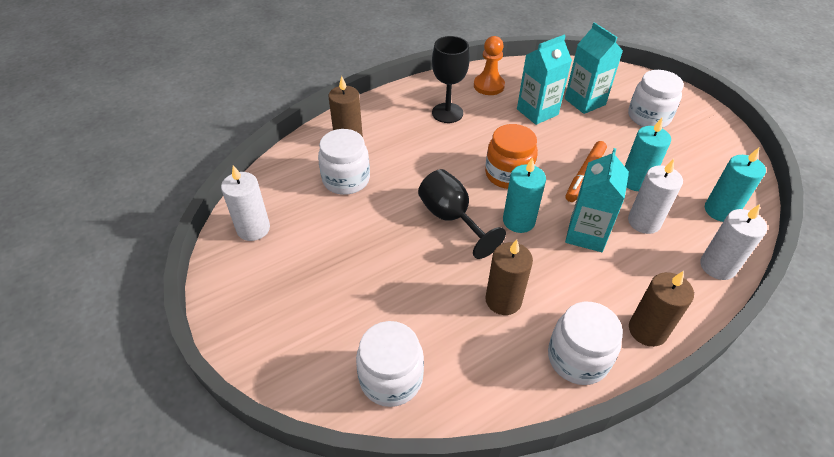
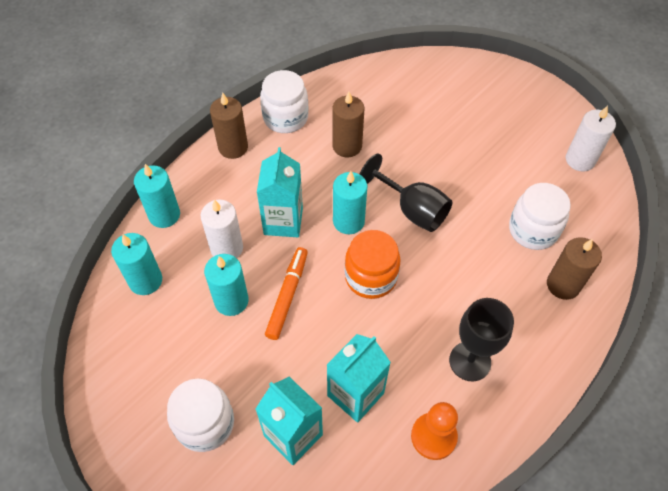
camera: 165 degrees right, 10 degrees up
(391, 378) = (410, 80): white jar -> none
(717, 266) = (164, 215): white candle -> turquoise candle

